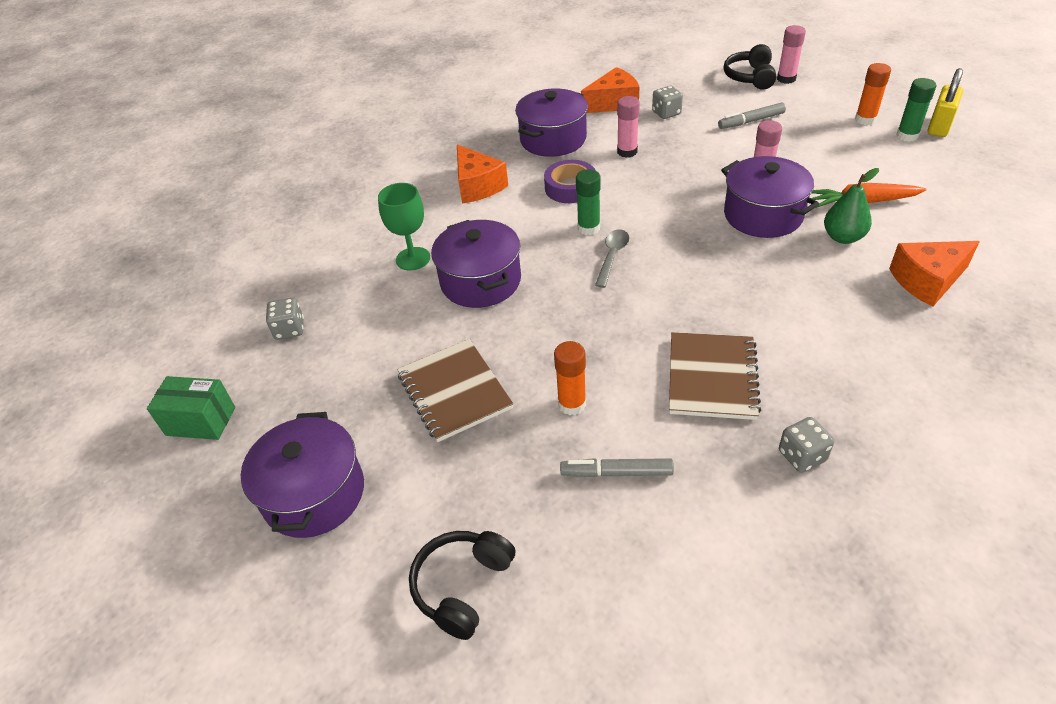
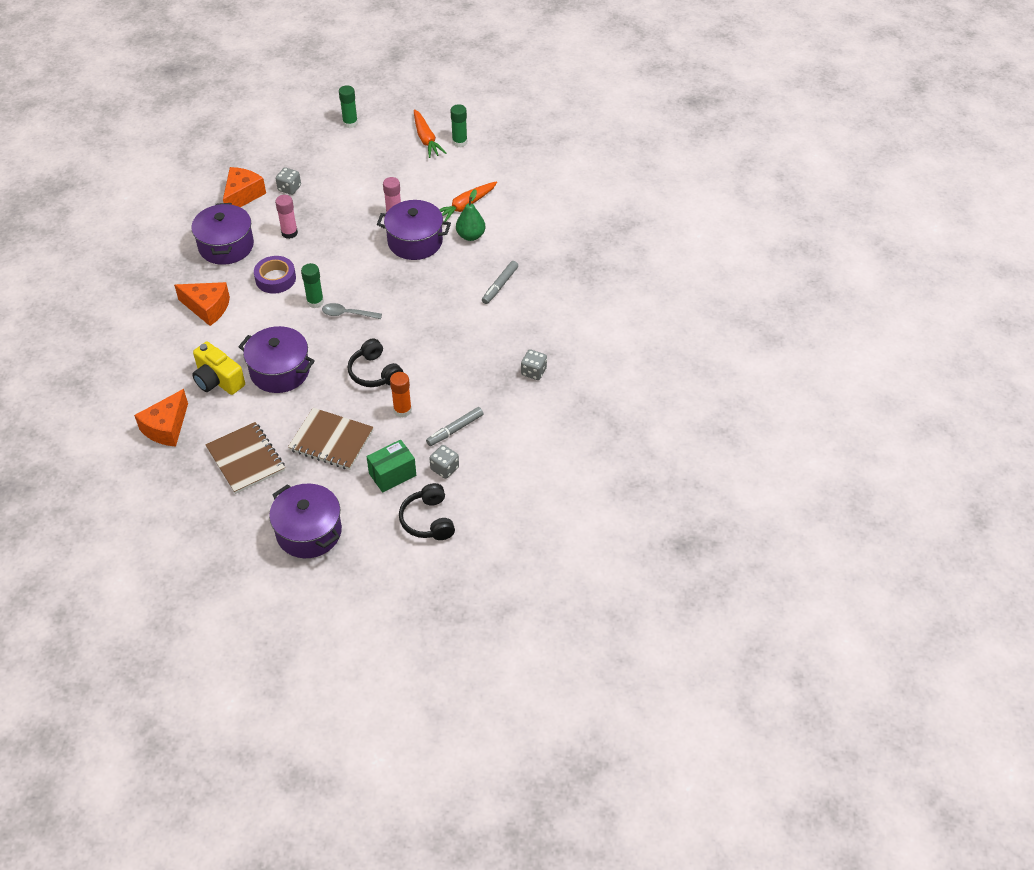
camera: 45 degrees left, 5 degrees up
(200, 421) = (194, 542): green box -> green box (392, 474)
(289, 329) = (186, 465): grey dice -> grey dice (444, 468)
(413, 259) = (218, 380): green goblet -> yellow camera
(612, 257) = (347, 314): grey spoon -> grey spoon turned 60 degrees counterclockwise
(712, 377) = (463, 356): brown notebook -> brown notebook (246, 459)
(750, 77) = (324, 131): black headphones -> black headphones (374, 372)
(751, 121) = (353, 171): grey marker -> grey marker (500, 285)
(786, 79) = (350, 123): pink glue stick -> green glue stick
(865, 119) = (426, 139): orange glue stick -> orange carrot
(927, 281) = (531, 243): orange cheese -> orange cheese (166, 427)
(939, 127) = (474, 127): yellow padlock -> none

